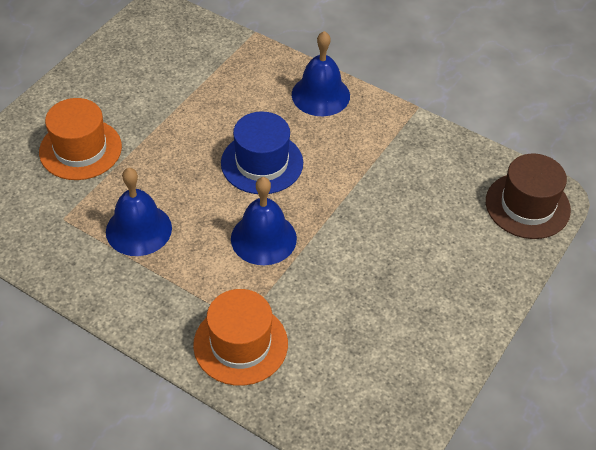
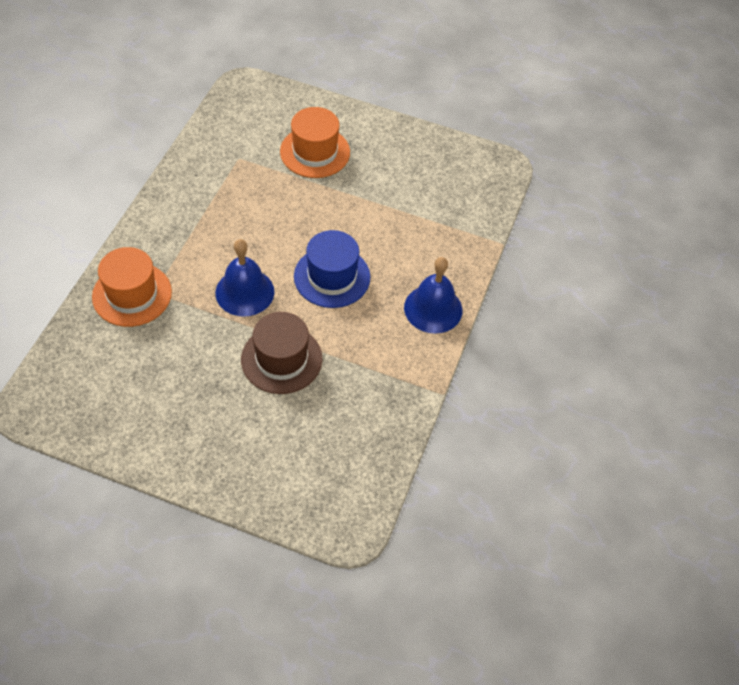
camera: 75 degrees right, 5 degrees up
(138, 229) = (237, 207): blue bell -> none
(527, 205) = (331, 505): brown hat -> brown hat (281, 359)

